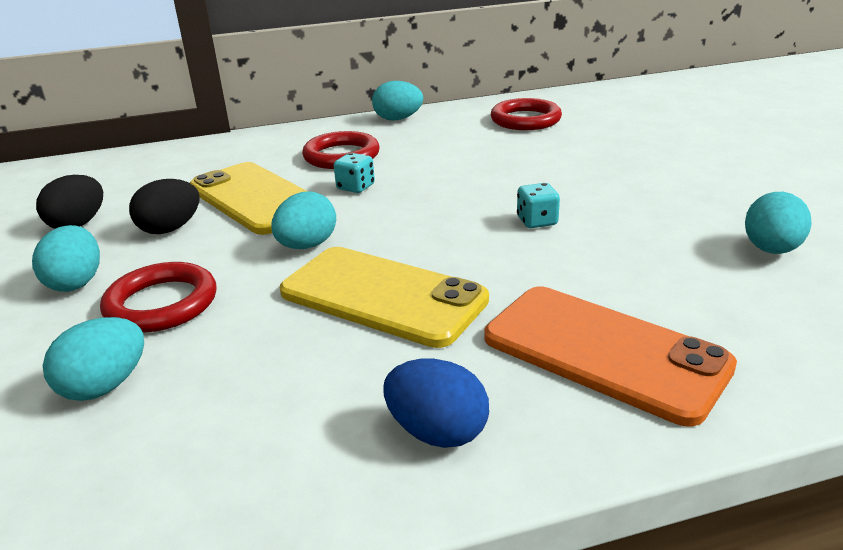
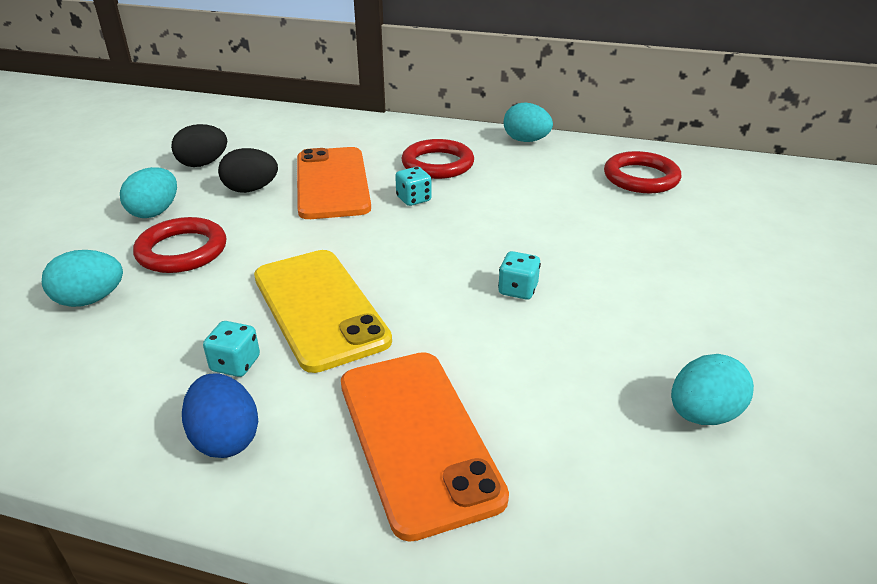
camera: 30 degrees right, 5 degrees up
(255, 198) = (332, 183): yellow phone -> orange phone
(307, 246) = (319, 240): turquoise egg -> none
(361, 371) = (235, 364): none -> turquoise dice

